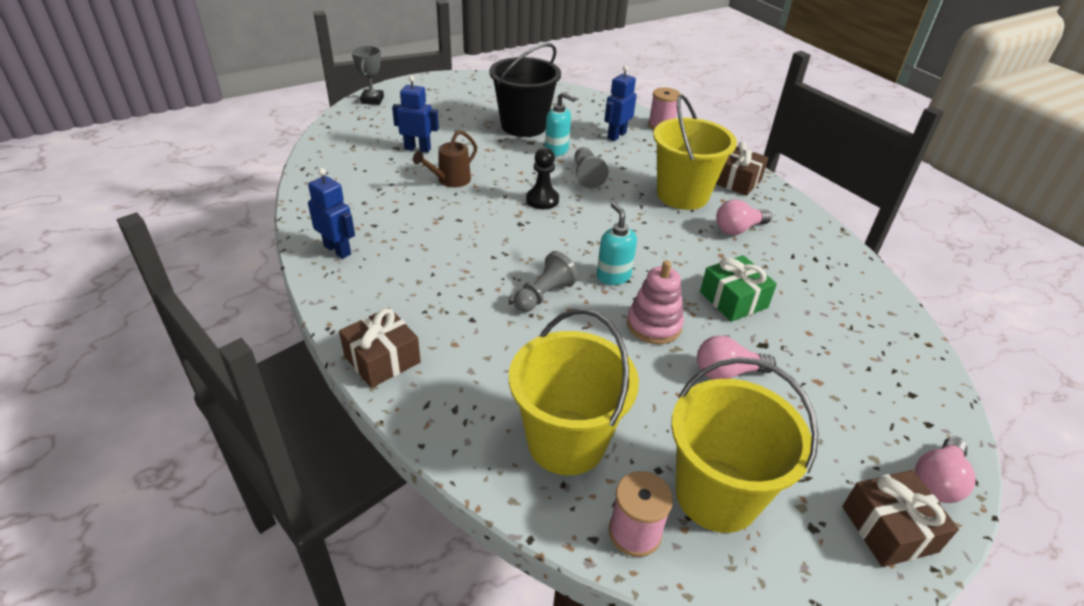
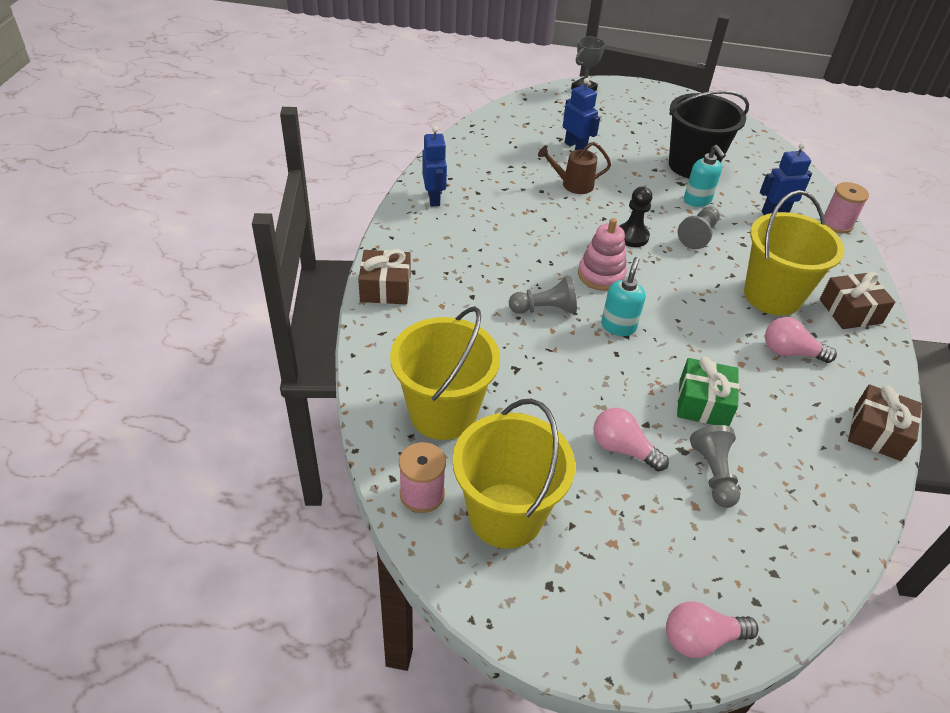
camera: 40 degrees right, 5 degrees up
(654, 325) = (605, 380): pink stacking toy -> pink stacking toy (601, 275)
(800, 348) = (713, 474): none -> grey pawn
(889, 529) = (609, 631): brown gift -> brown gift (877, 433)

